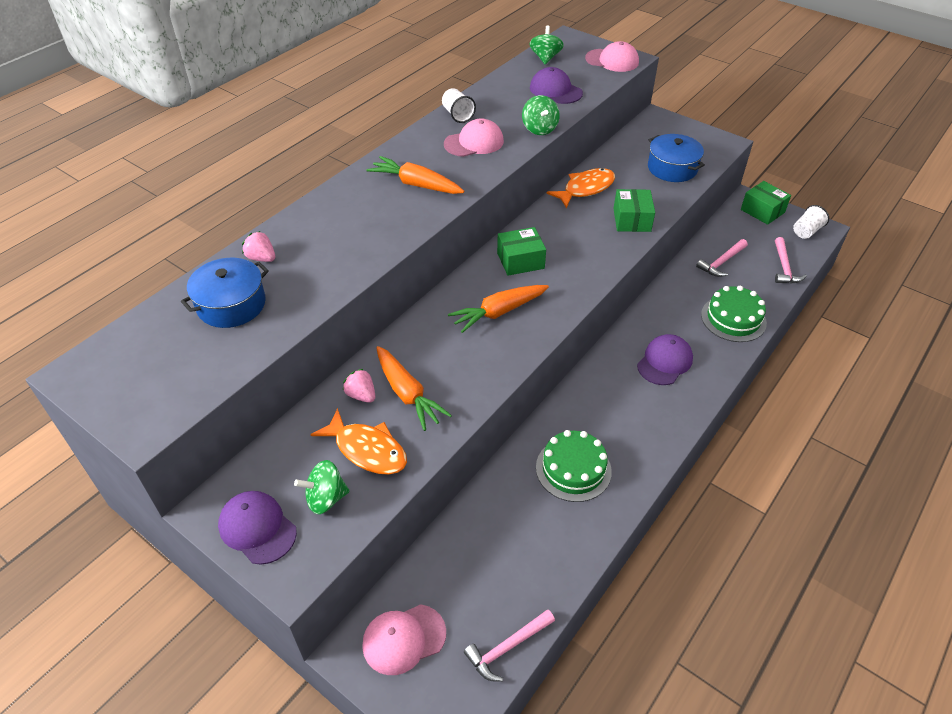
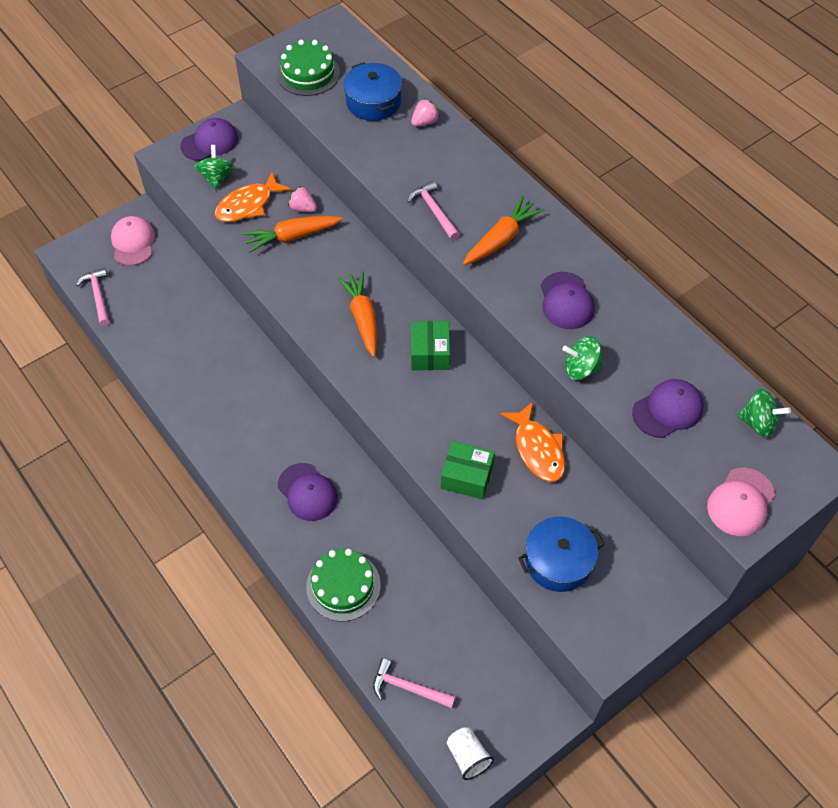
camera: 105 degrees right, 10 degrees up
(361, 395) = (303, 208): pink strawberry -> pink strawberry turned 120 degrees counterclockwise
(457, 115) = (628, 298): white cup -> none
(474, 142) = (566, 301): pink cap -> purple cap
(573, 469) = (219, 376): green cake -> green cake (308, 74)
(721, 262) = (437, 616): pink hammer -> pink hammer (434, 211)
(762, 211) = (524, 719): green box -> none

